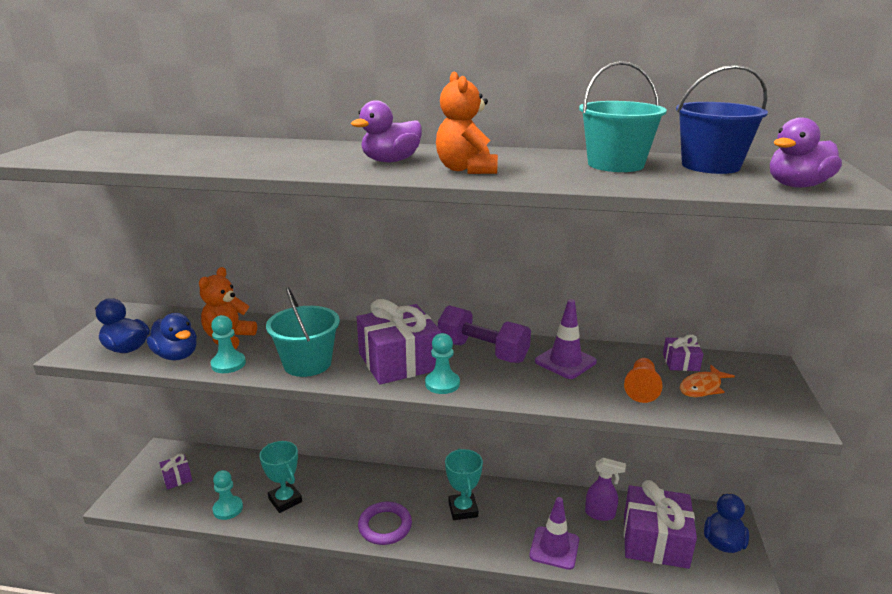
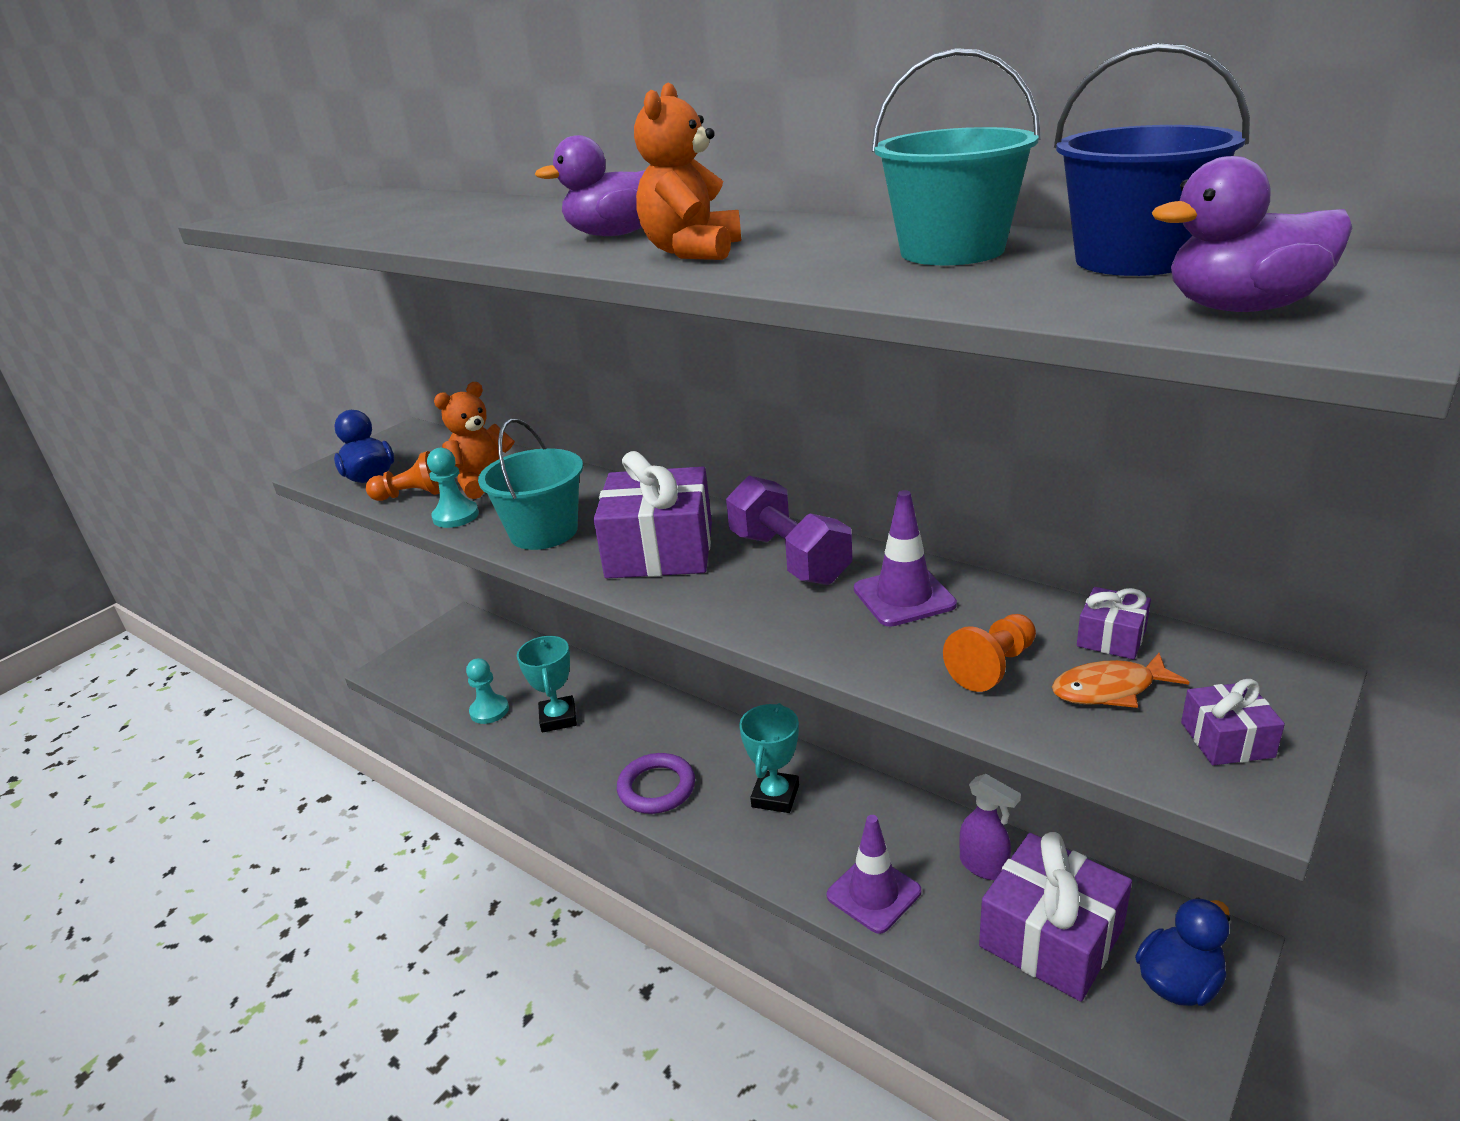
camera: 30 degrees right, 5 degrees up
(176, 355) = (411, 495): blue duck -> orange pawn
(177, 478) = (459, 658): purple gift -> purple gift (1227, 739)
(442, 384) = (688, 594): turquoise pawn -> none

